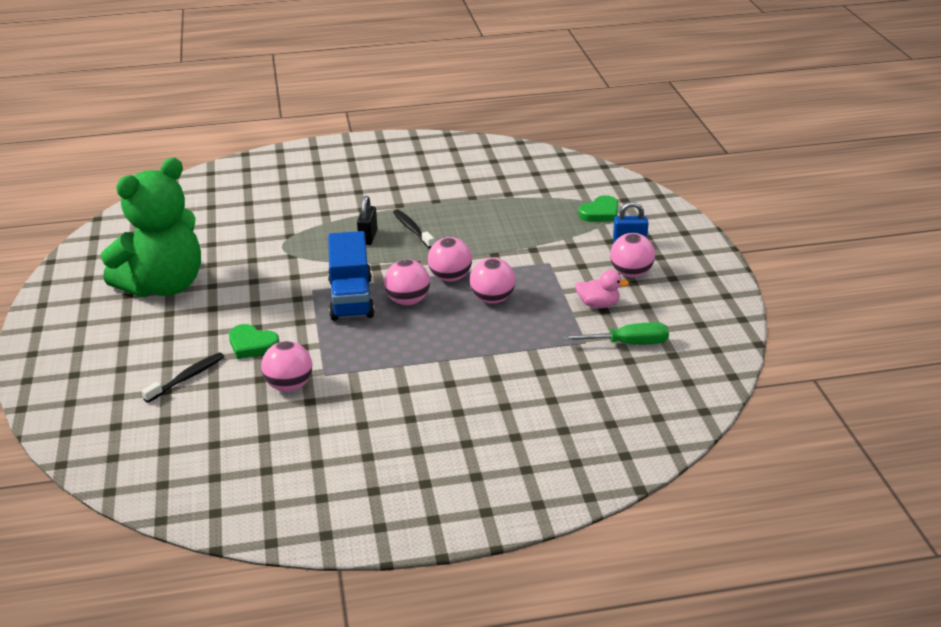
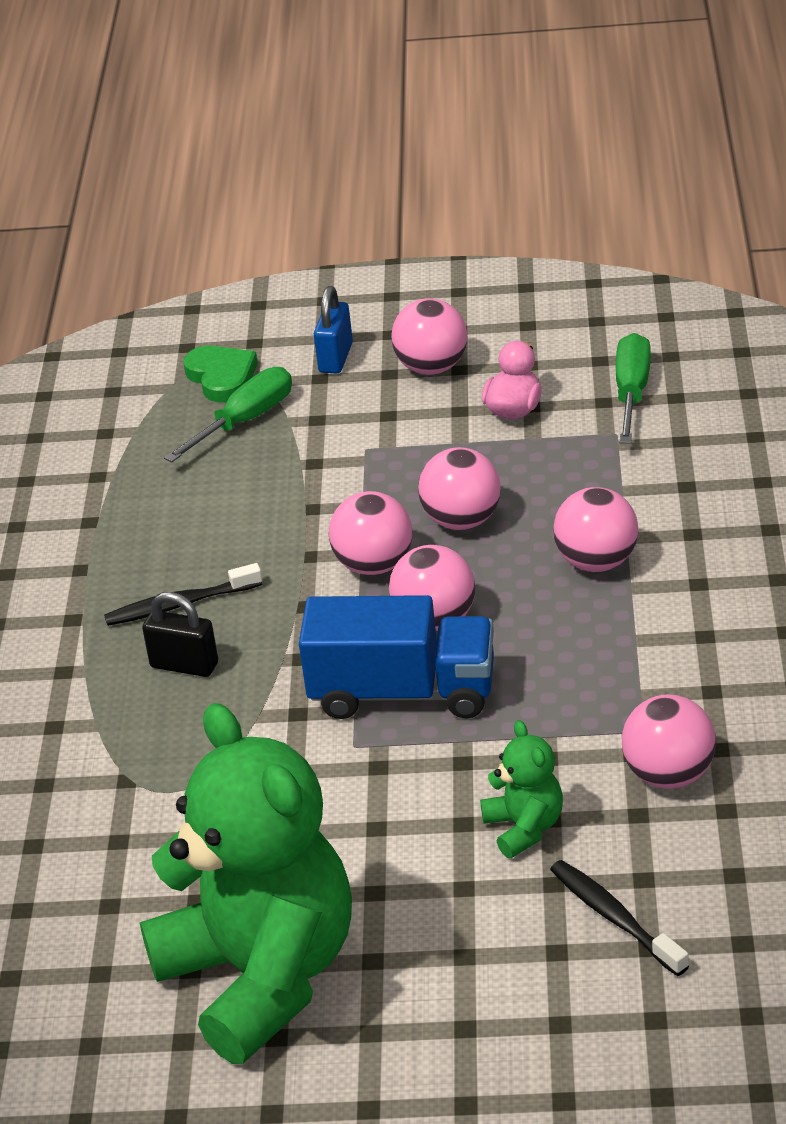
camera: 75 degrees left, 5 degrees up
(252, 345) = (524, 827): green heart -> green teddy bear
(463, 346) = (597, 562): none -> pink ball
(564, 225) = (246, 420): none -> green screwdriver

